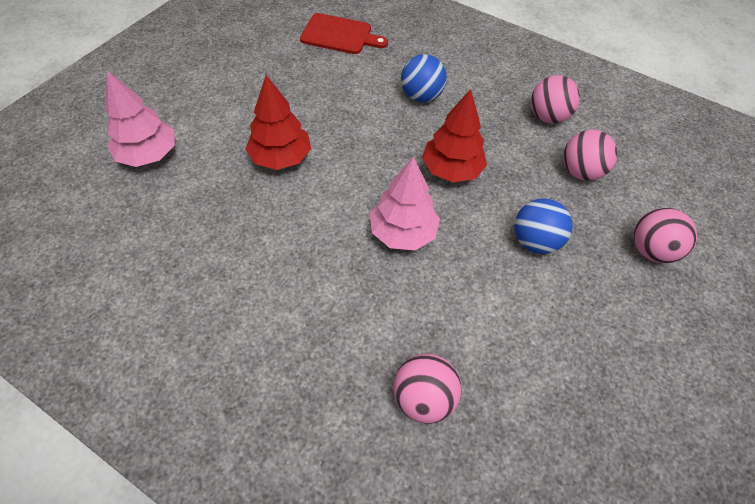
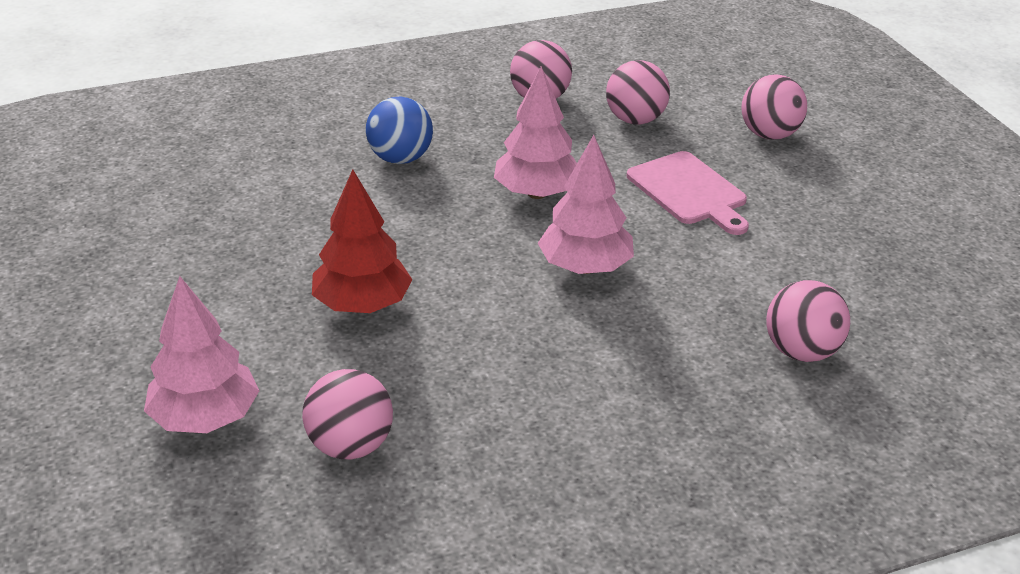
camera: 50 degrees left, 20 degrees down
(166, 220) = (350, 446): none -> pink ball
(339, 35) = (207, 164): red cutting board -> none
(451, 170) = (537, 193): red tree -> pink tree
(534, 241) = (689, 191): blue ball -> pink cutting board

